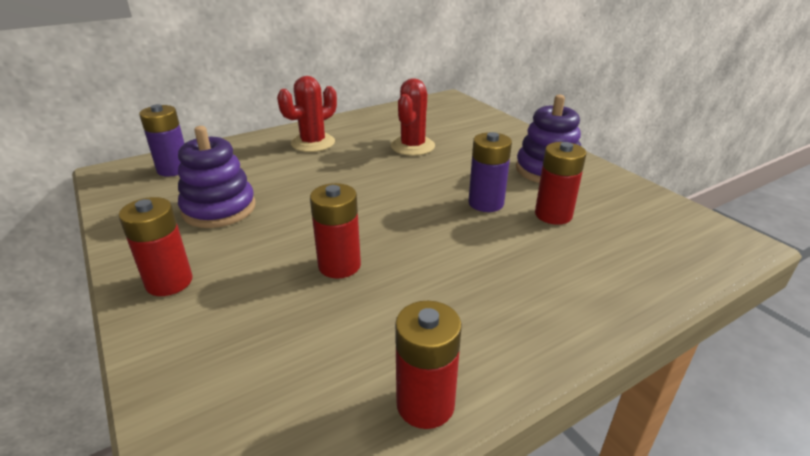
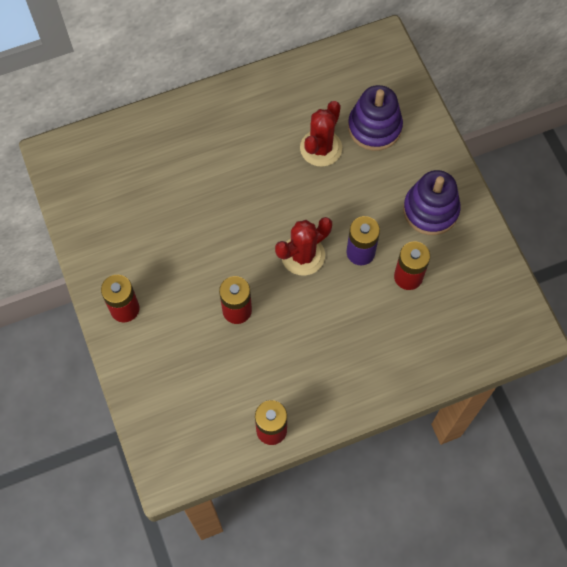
camera: 10 degrees right, 35 degrees up
(174, 169) = (106, 157): purple battery -> none
(219, 209) = (150, 226): purple stacking toy -> purple stacking toy (374, 127)
(313, 143) = (228, 127): red cactus -> red cactus (303, 255)

